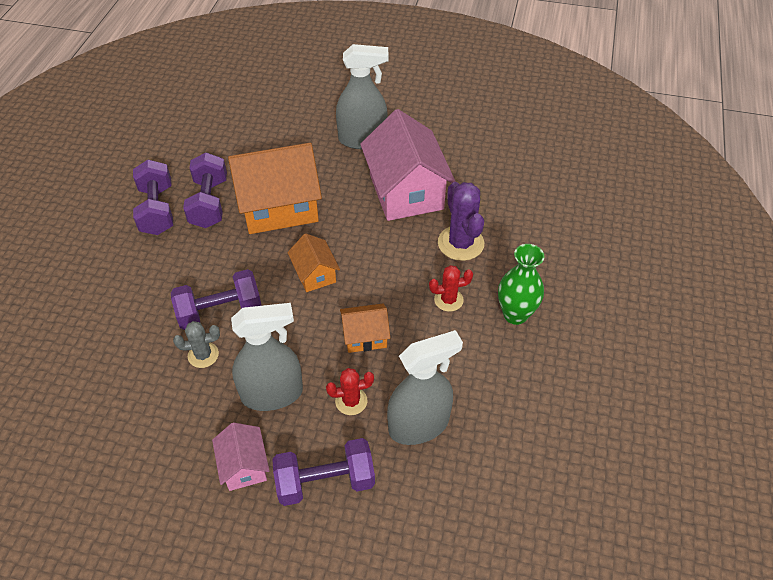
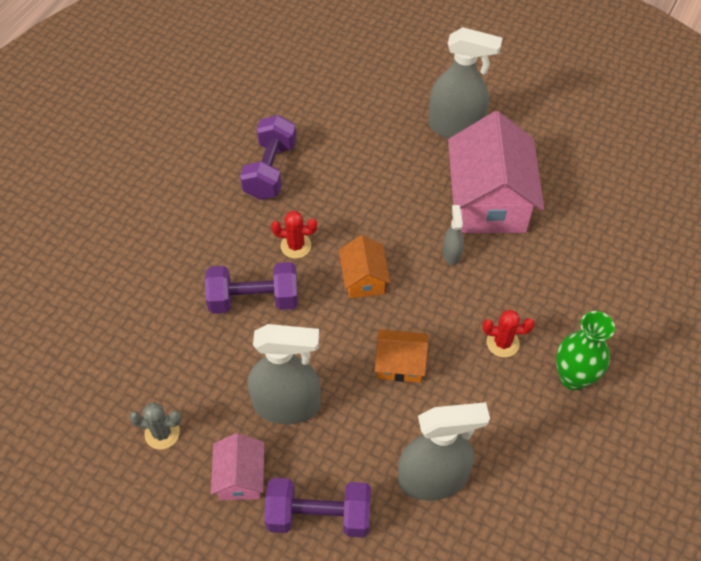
camera: 15 degrees right, 5 degrees up
(157, 210) = (214, 167): purple dumbbell -> none
(203, 355) = (226, 344): grey cactus -> grey cactus (162, 433)
(279, 207) = (344, 190): orange house -> none
(351, 401) = (367, 434): red cactus -> red cactus (296, 246)
(386, 238) = (451, 254): none -> grey spray bottle
(460, 243) = (534, 278): purple cactus -> none

